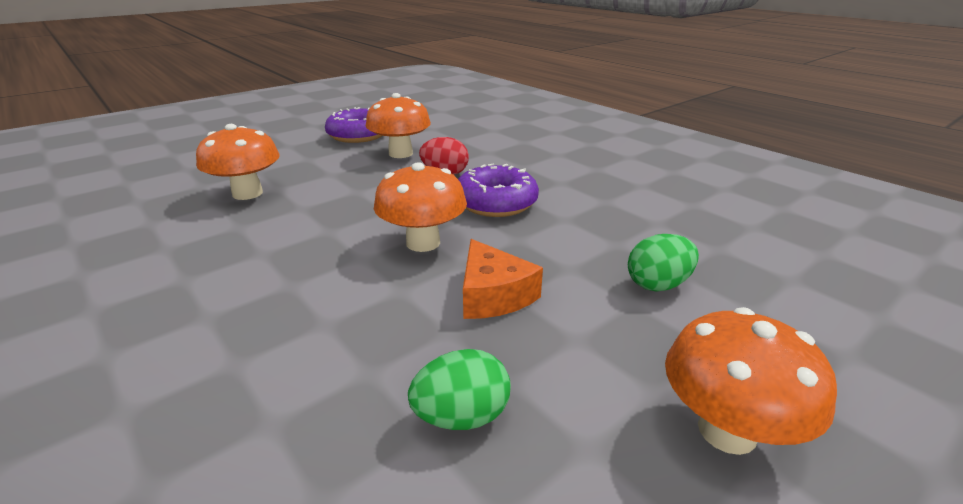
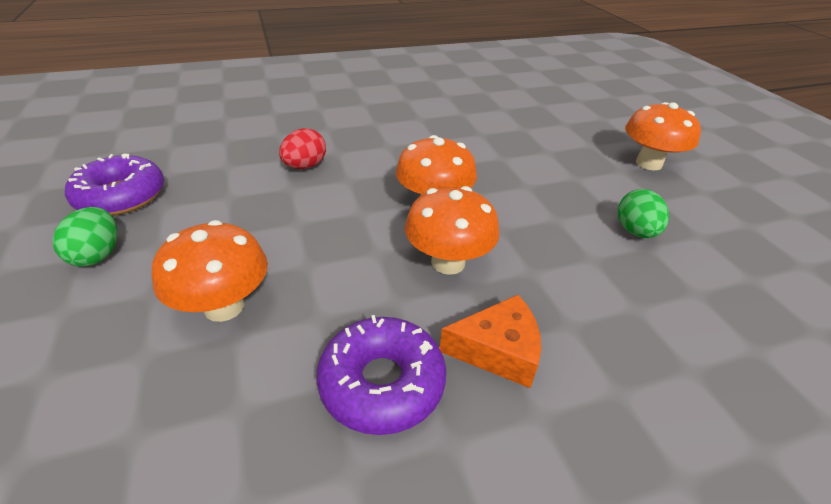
camera: 70 degrees left, 10 degrees up
(400, 153) = (223, 179): orange mushroom -> orange mushroom (448, 262)
(493, 295) = (522, 193): orange cheese -> orange cheese (498, 350)
(496, 203) = (388, 158): purple donut -> purple donut (382, 383)
(658, 284) = (532, 138): green egg -> green egg (97, 255)

